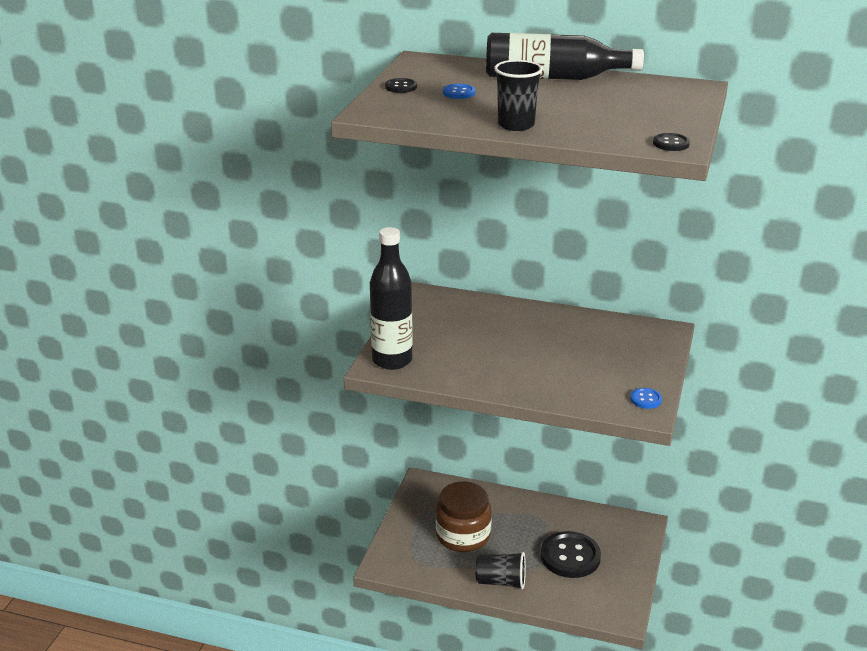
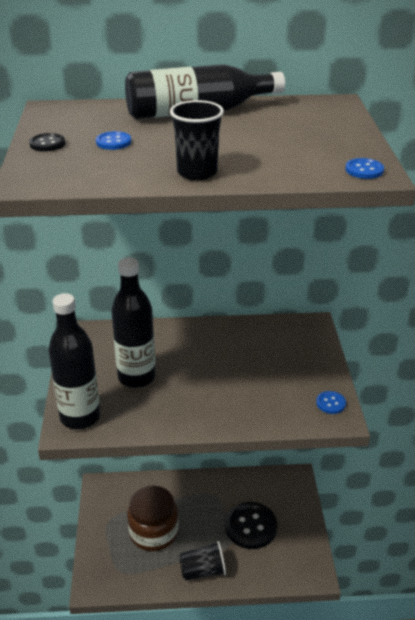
camera: 20 degrees left, 5 degrees up
(460, 340) = (136, 377): none -> black bottle
(671, 143) = (364, 170): black button -> blue button

